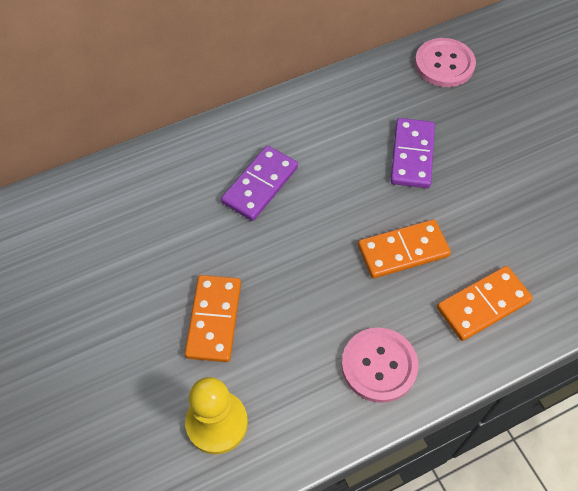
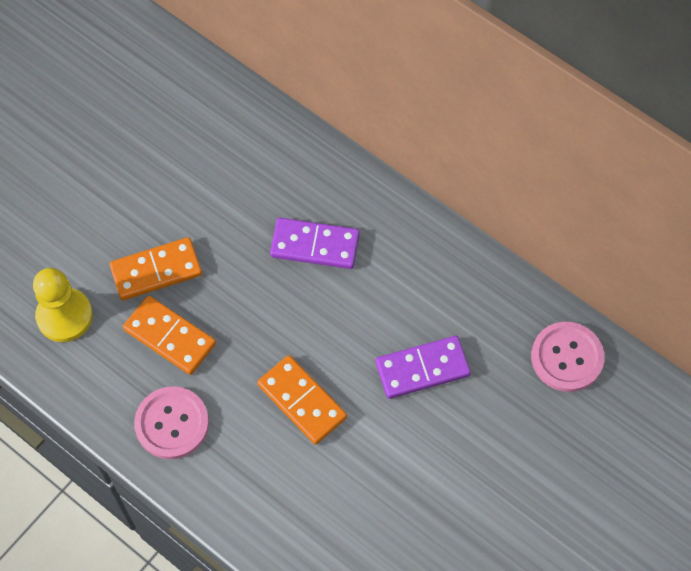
camera: 65 degrees right, 5 degrees up
(483, 305) = (275, 494): orange domino -> orange domino (169, 337)

